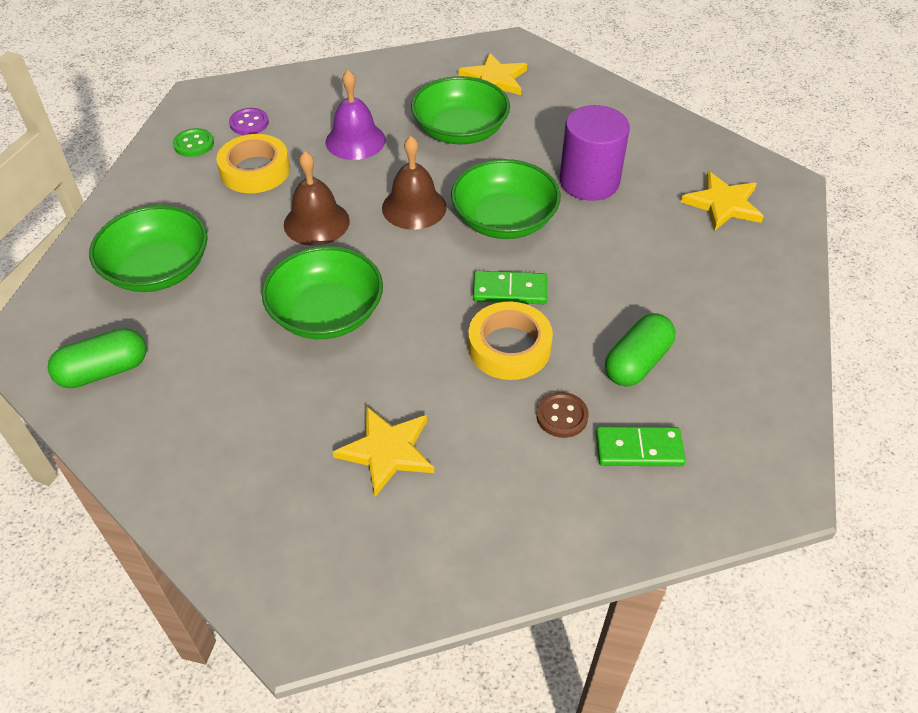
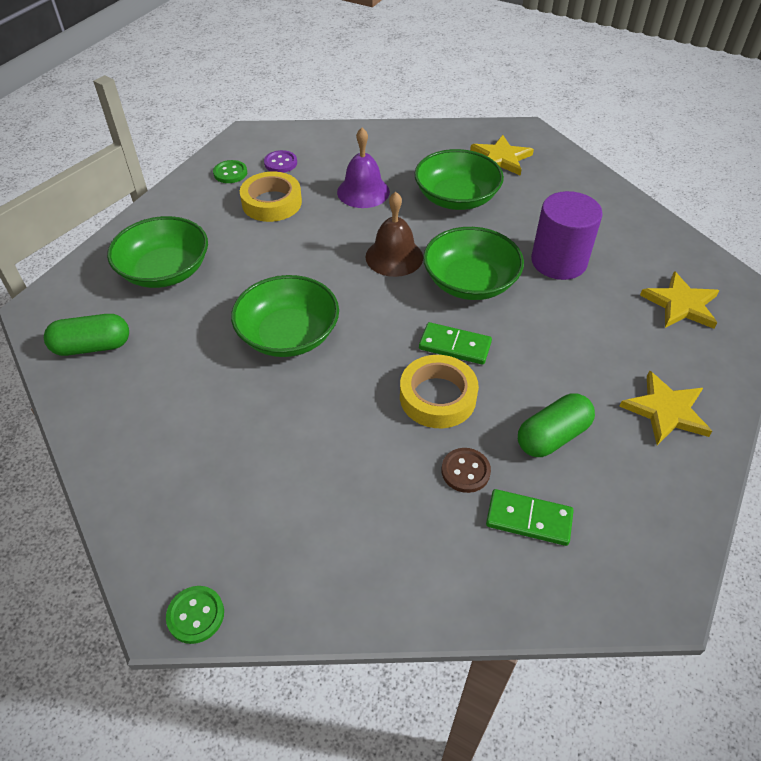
camera: 15 degrees right, 0 degrees up
(316, 222) = (307, 255): brown bell -> none
(331, 625) = (196, 615): none -> green button
(387, 451) = (298, 468): yellow star -> yellow star (665, 411)

